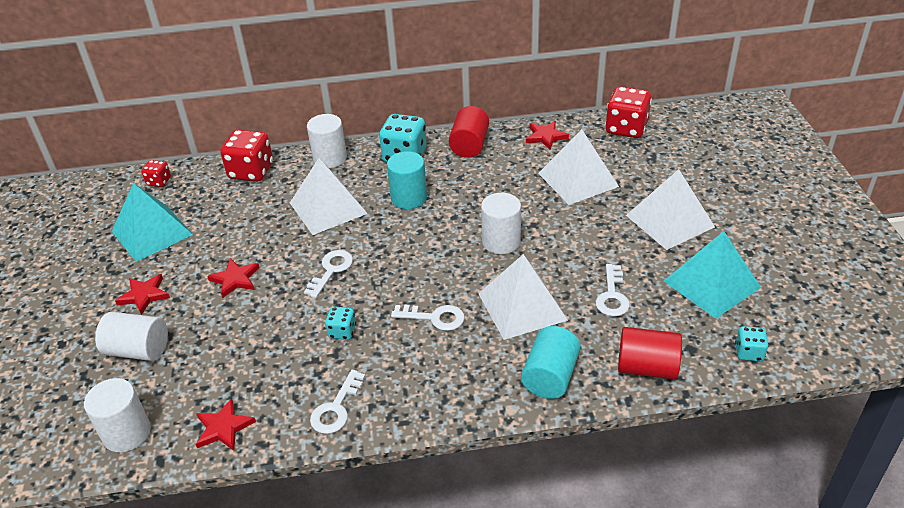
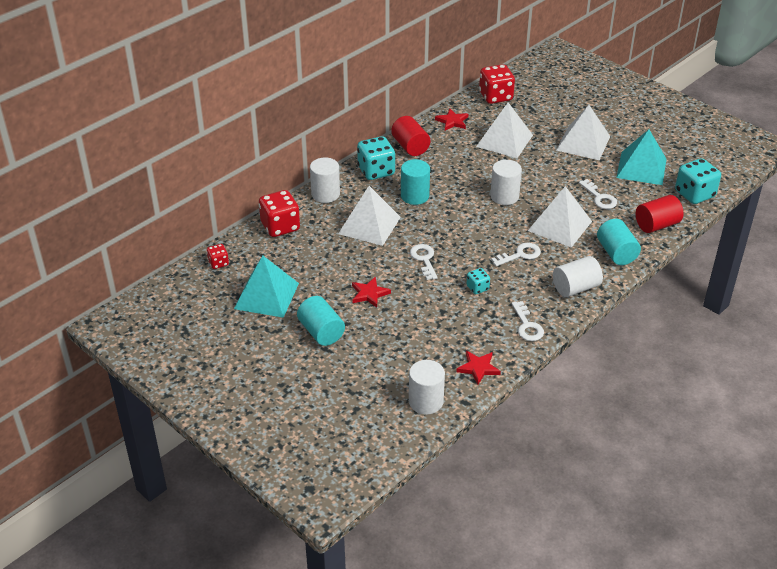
camera: 40 degrees left, 0 degrees up
(138, 350) = (366, 361): white cylinder -> white cylinder (575, 288)
(144, 295) = (321, 332): red star -> turquoise cylinder
(748, 352) = (694, 194): turquoise dice -> turquoise dice, size x1.93

